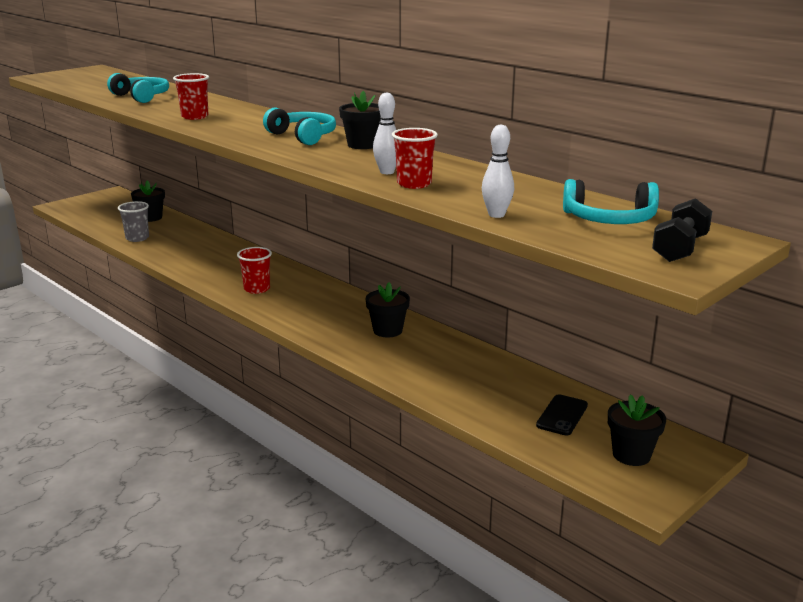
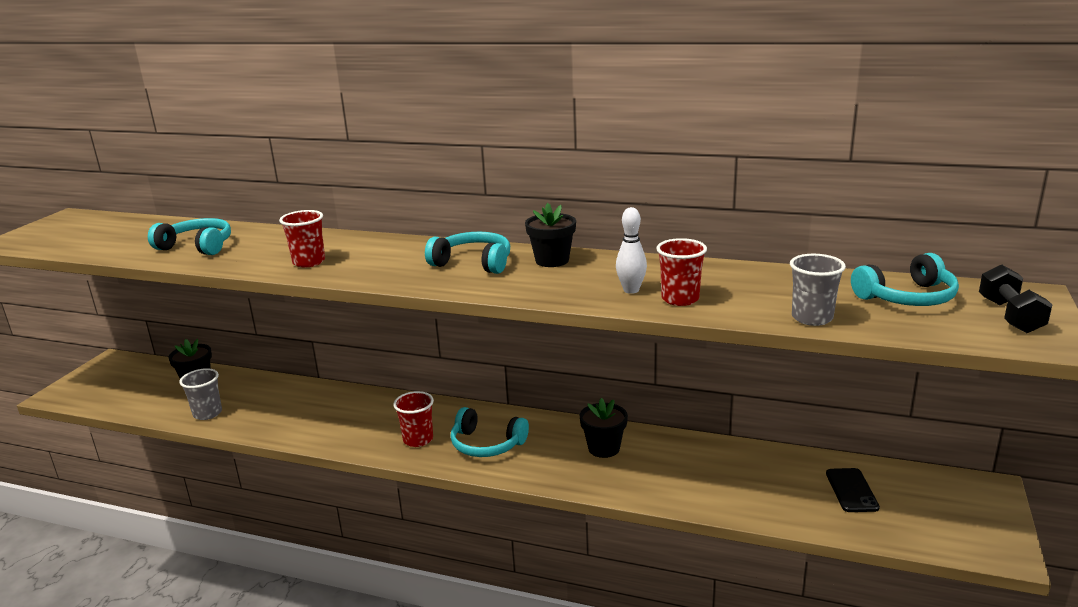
camera: 25 degrees left, 0 degrees up
(301, 304) = (486, 444): none -> turquoise headphones
(496, 215) = (812, 318): white bowling pin -> grey cup
(631, 455) = (946, 511): black flower pot -> none

